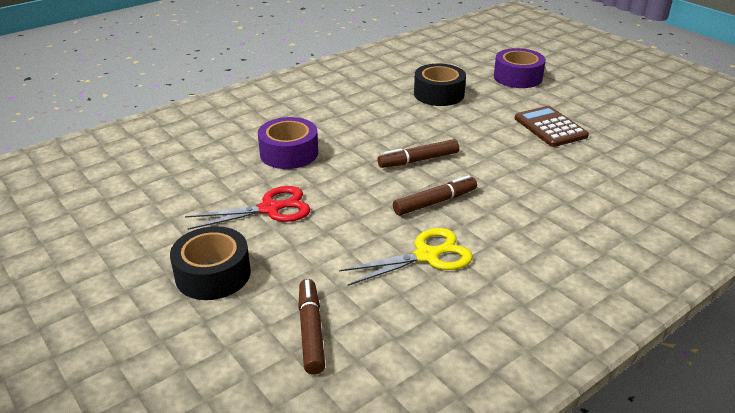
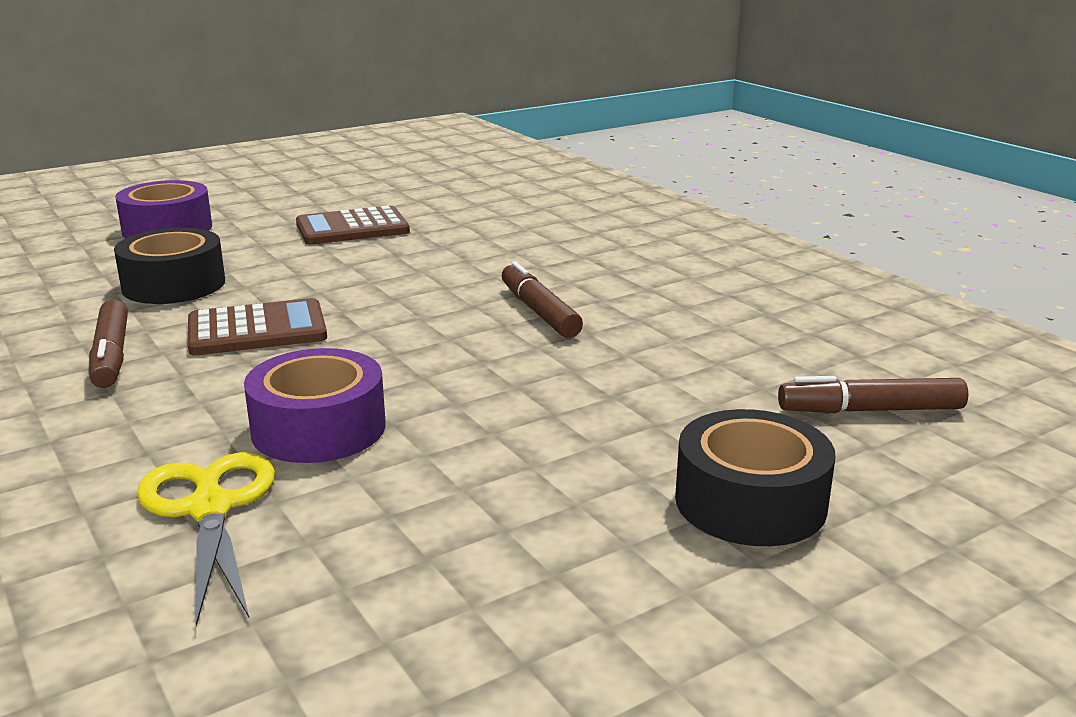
camera: 85 degrees left, 10 degrees down
(270, 209) = (534, 447): red scissors -> none
(389, 123) = (257, 330): none -> brown calculator
(418, 160) = (407, 315): brown marker -> brown marker (111, 356)
(426, 256) = (677, 326): yellow scissors -> yellow scissors (210, 509)

